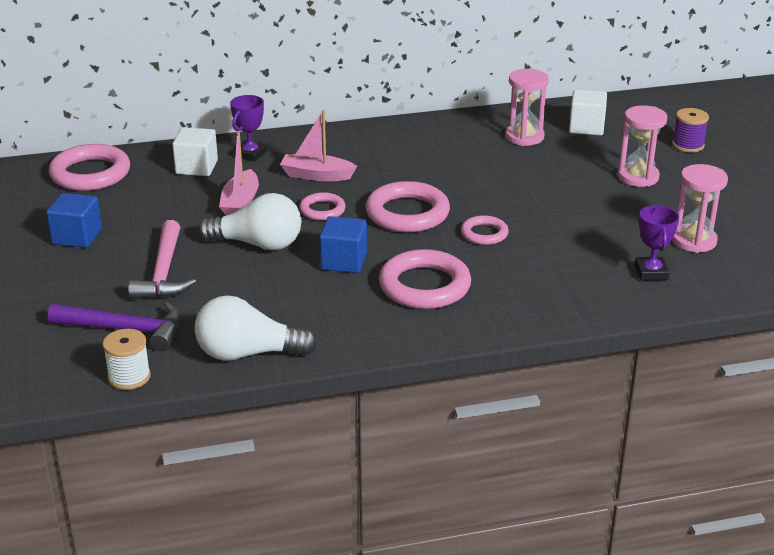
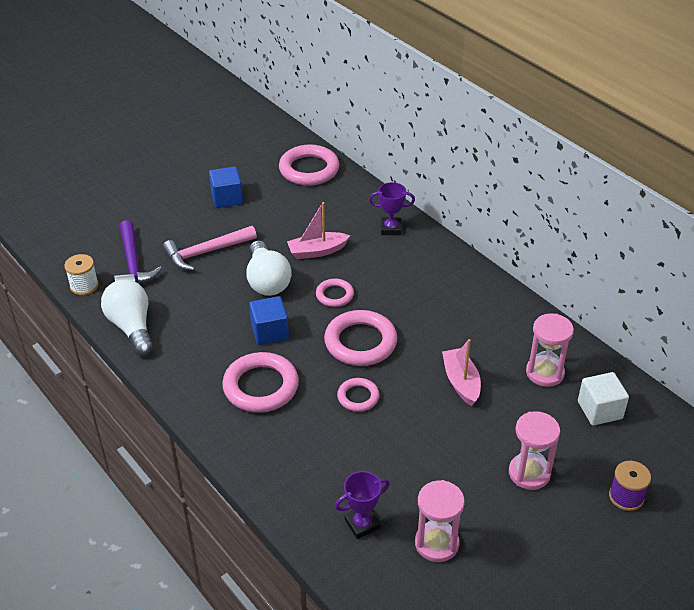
camera: 65 degrees right, 10 degrees up
(196, 167) = (352, 211): white cube -> none
(316, 175) = (384, 273): pink boat -> pink boat (461, 382)

